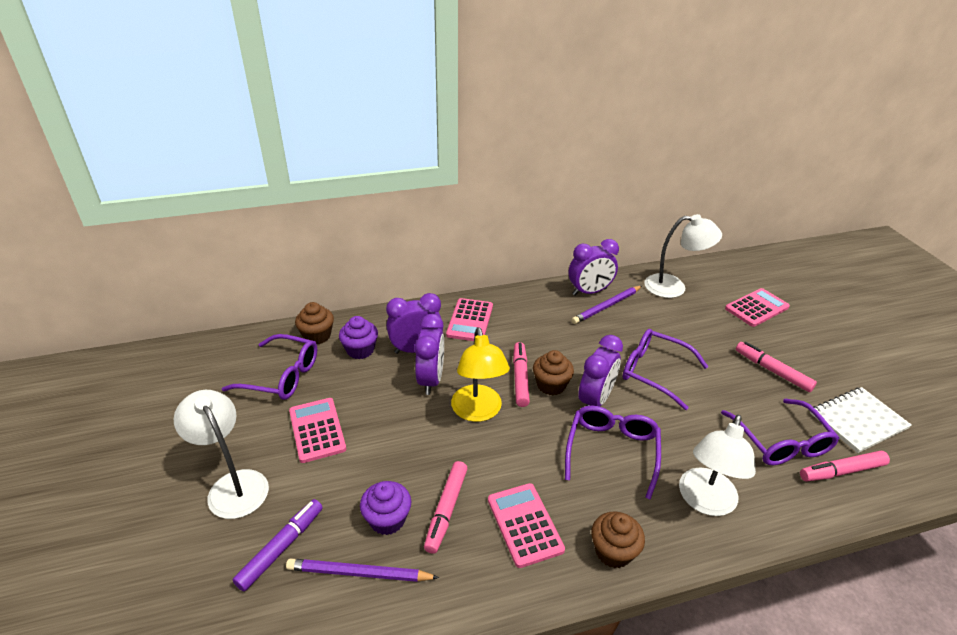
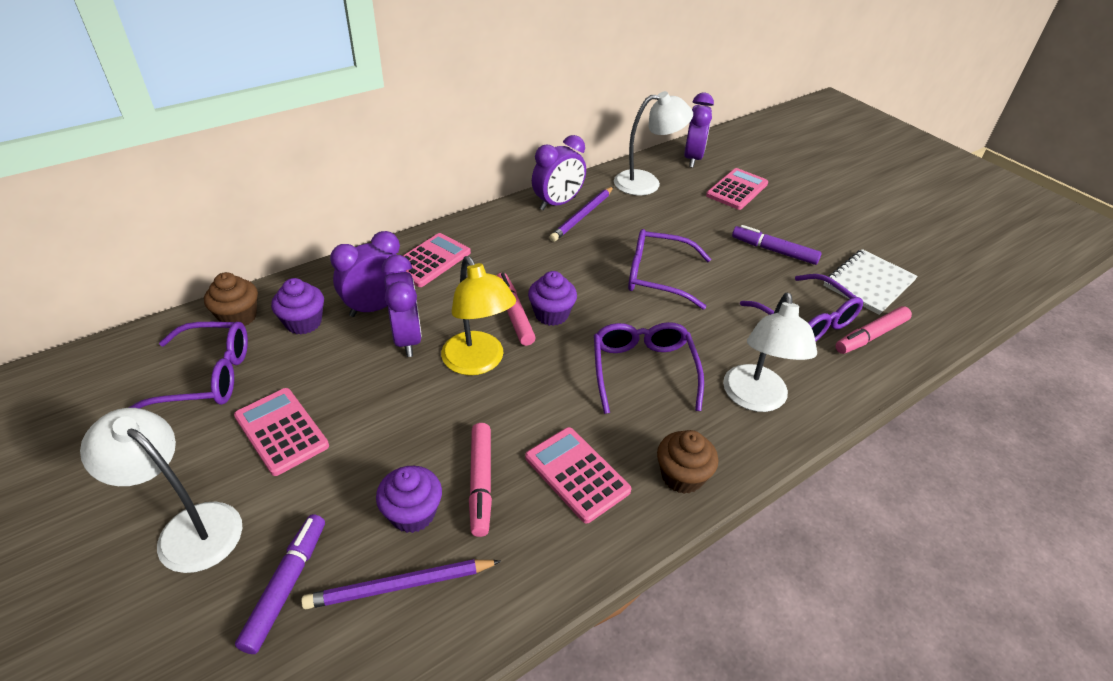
camera: 20 degrees left, 5 degrees up
(470, 320) = (430, 261): pink calculator -> pink calculator turned 135 degrees counterclockwise
(551, 385) = (551, 314): brown cupcake -> purple cupcake
(595, 400) = (606, 320): purple clock -> purple clock (692, 158)
(772, 371) = (774, 251): pink marker -> purple marker

